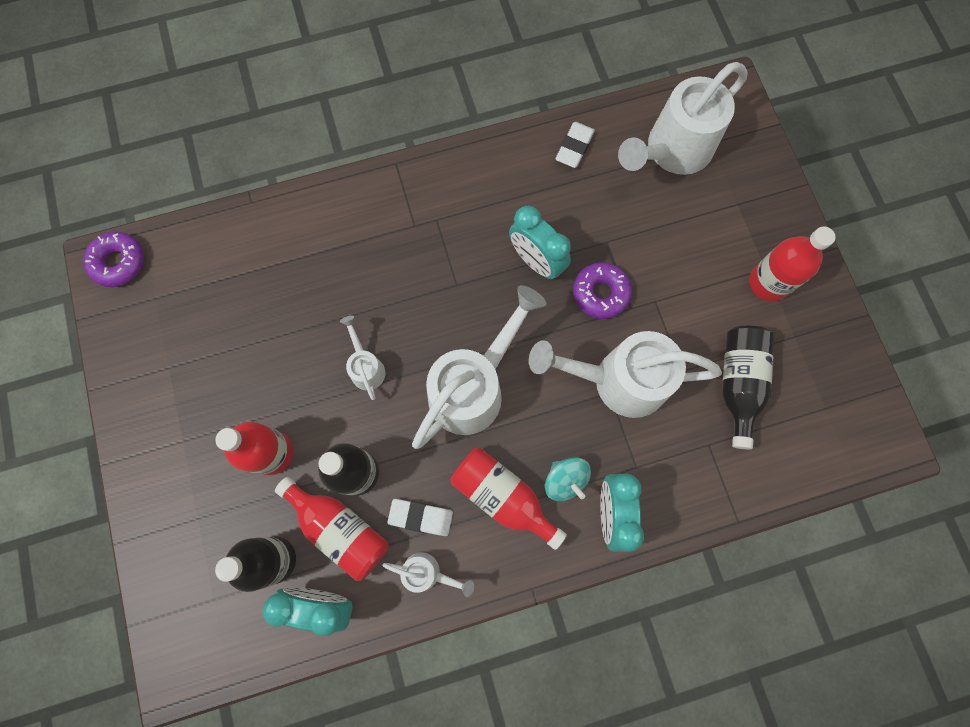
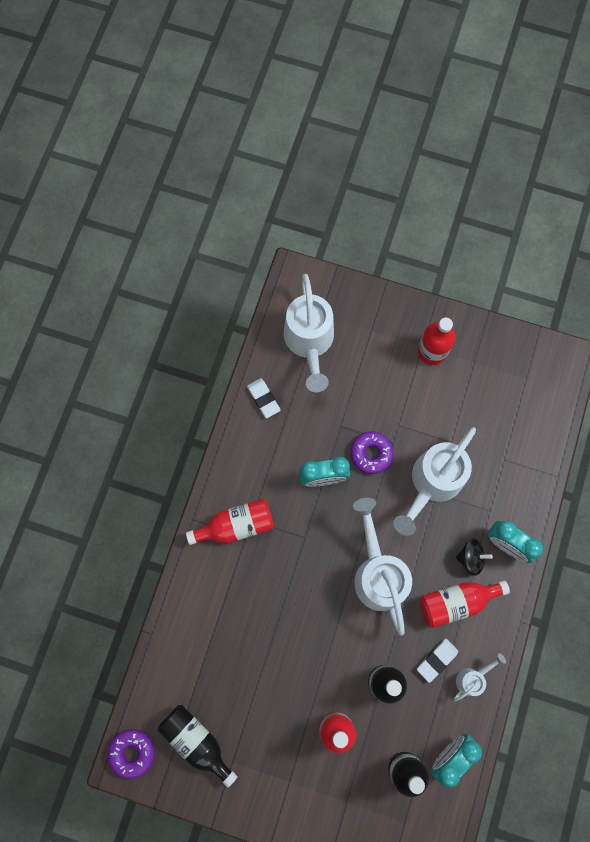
camera: 55 degrees left, 0 degrees up
(340, 529) = (412, 715): red bottle -> red bottle (236, 525)
(366, 367) = (320, 631): white watering can -> none
(565, 480) = (470, 558): turquoise spinning top -> black spinning top
(738, 383) = (480, 415): black bottle -> black bottle (196, 741)

